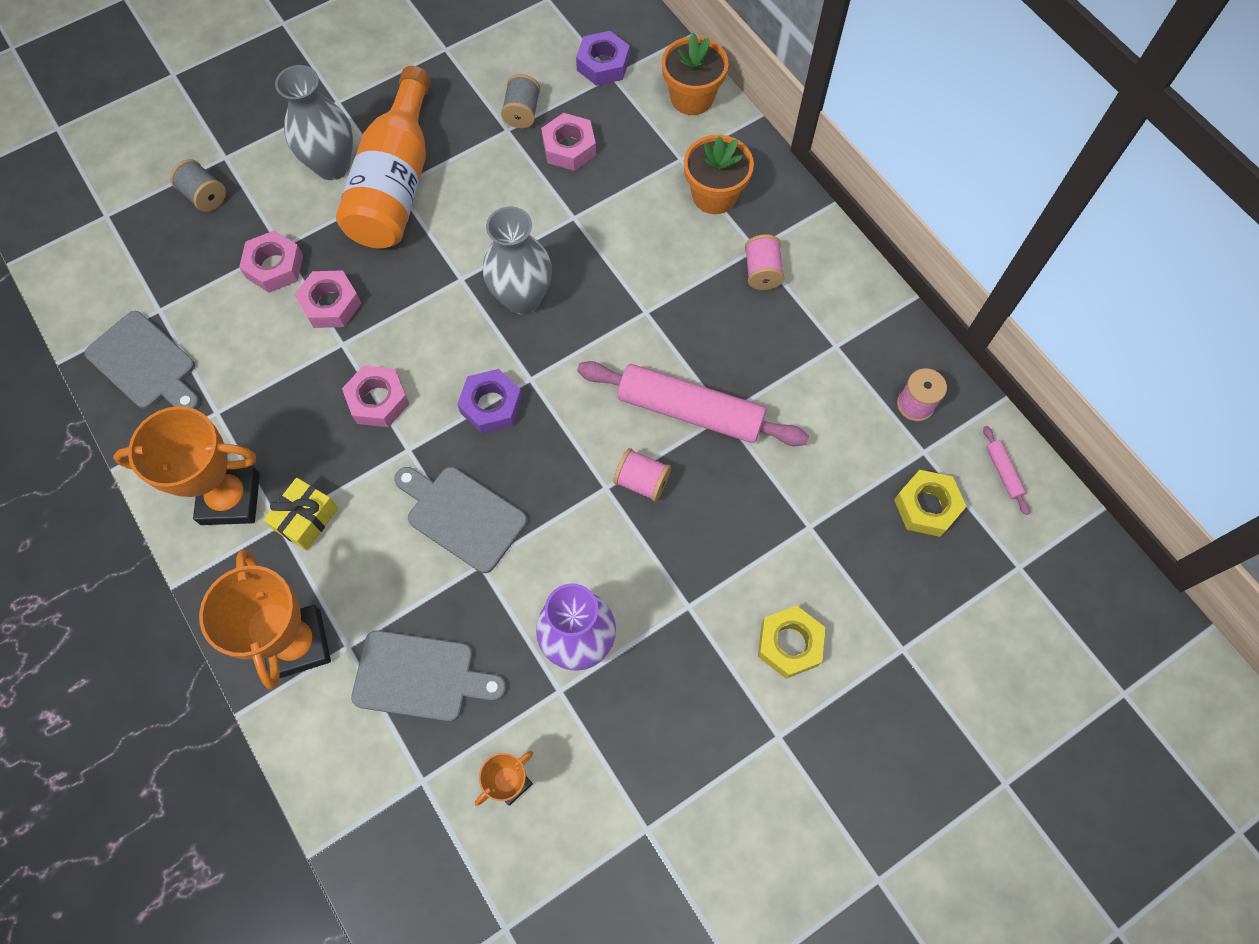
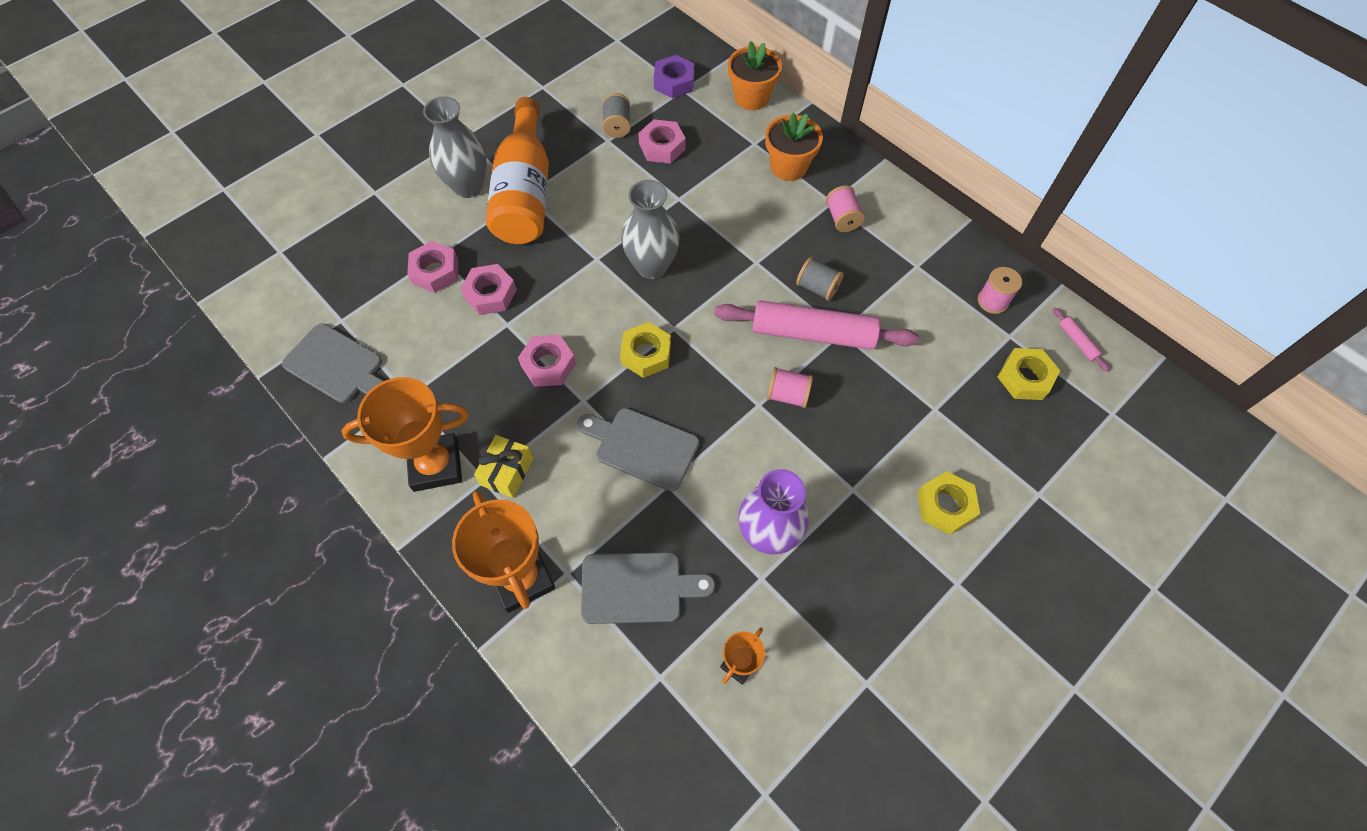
camera: 10 degrees left, 5 degrees down
(205, 196) = (363, 224): grey spool -> grey spool (817, 287)
(491, 405) = (646, 354): purple nut -> yellow nut

